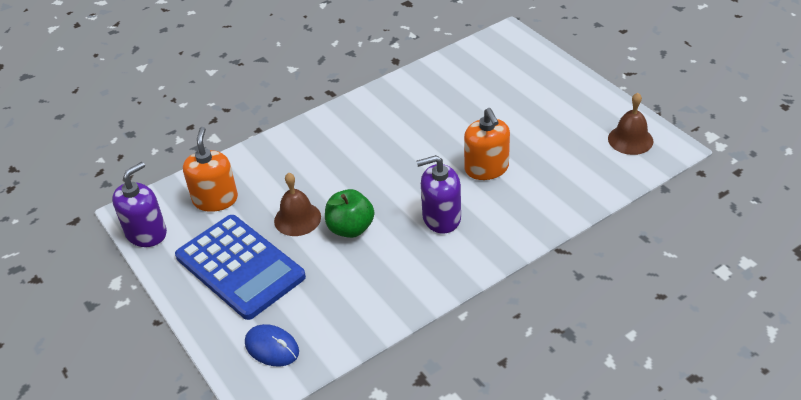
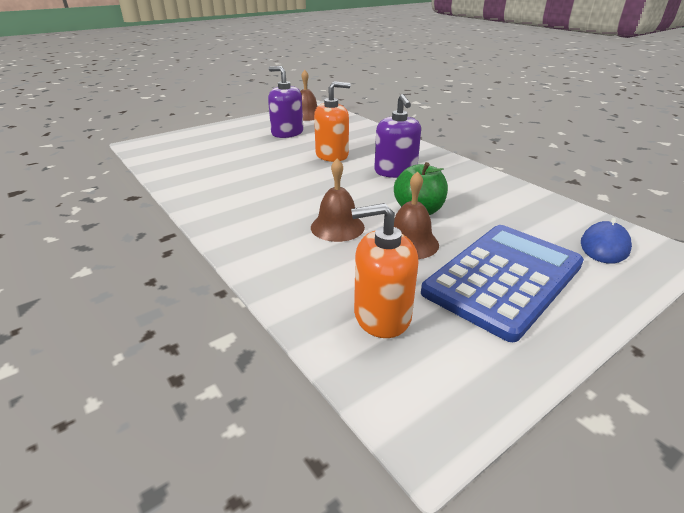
camera: 95 degrees left, 10 degrees down
(146, 233) = (474, 391): purple soap dispenser -> purple soap dispenser (287, 133)
(328, 177) = (337, 227): none -> brown bell

